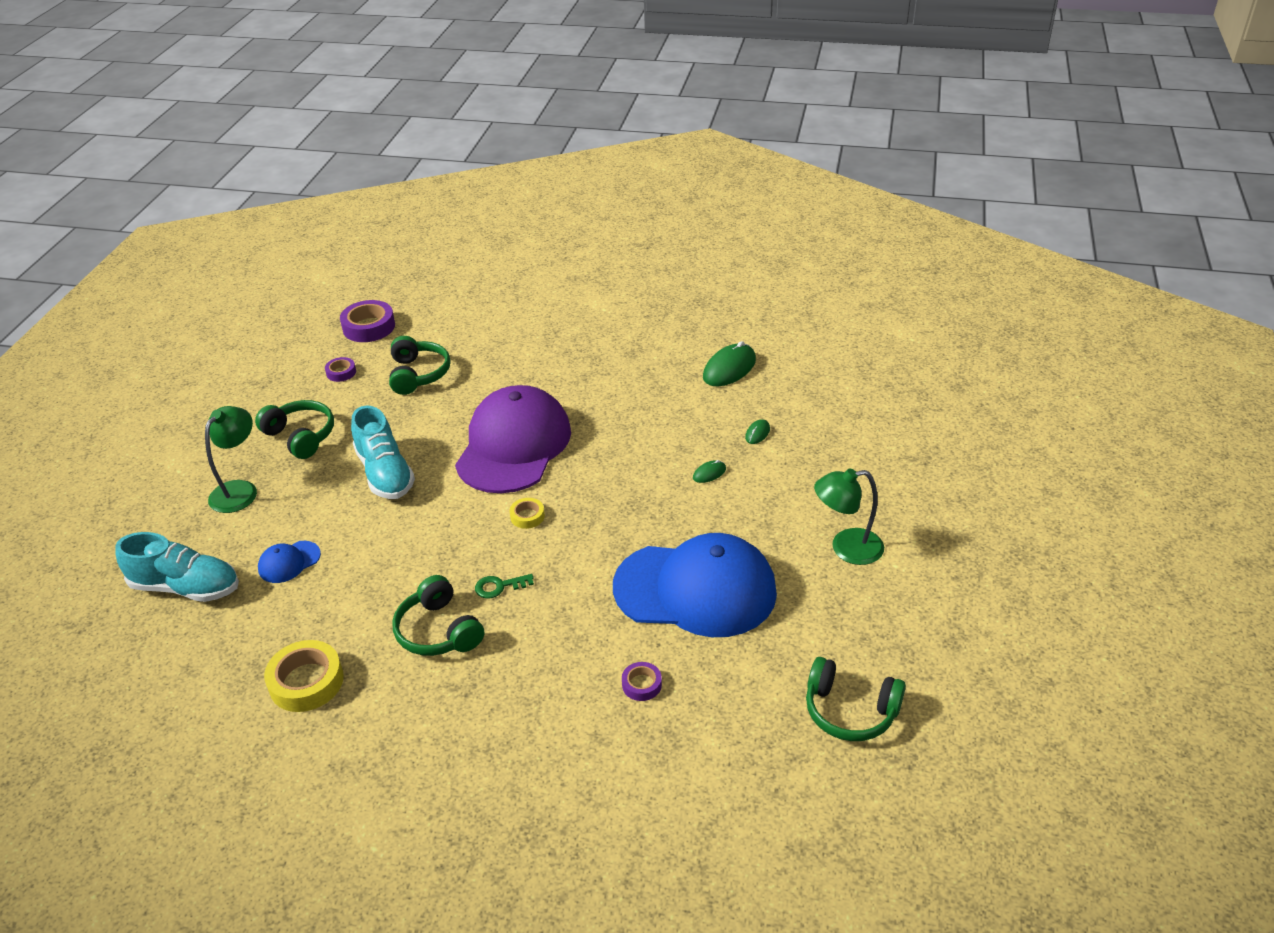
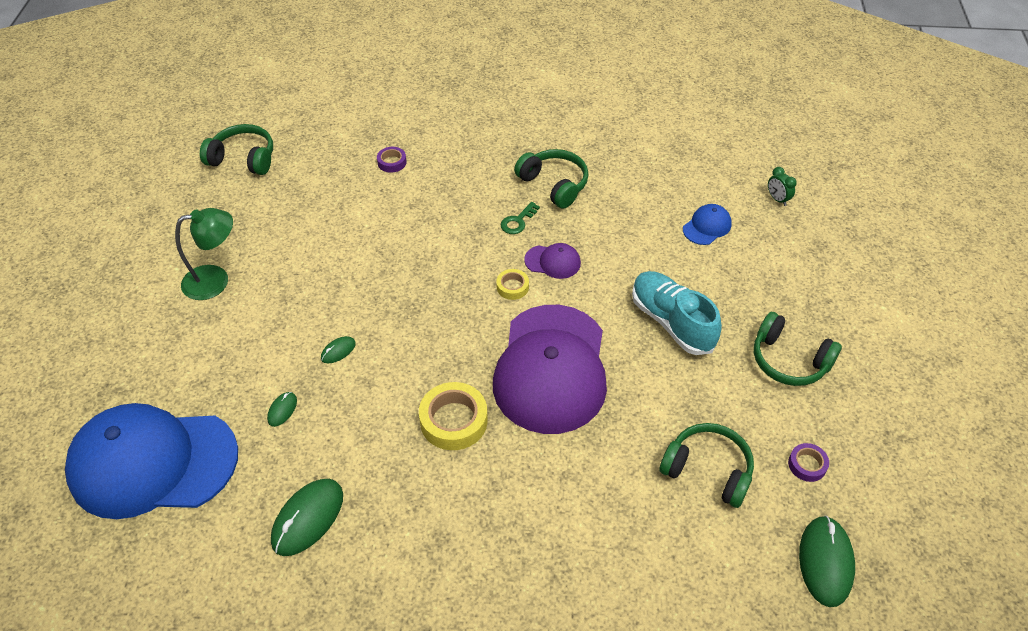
camera: 170 degrees right, 10 degrees up
(186, 587) = (777, 199): turquoise shoe -> green clock
(239, 490) = (804, 291): green lamp -> none
(306, 682) = (635, 144): yellow tape -> yellow tape (453, 421)
(369, 327) = (825, 562): purple tape -> green mouse
(418, 374) = (708, 470): green headphones -> green headphones turned 135 degrees clockwise
(476, 538) = (553, 262): none -> purple cap
(499, 586) = (518, 221): green key -> green key turned 150 degrees clockwise
(695, 589) = (352, 233): blue cap -> blue cap (153, 463)

